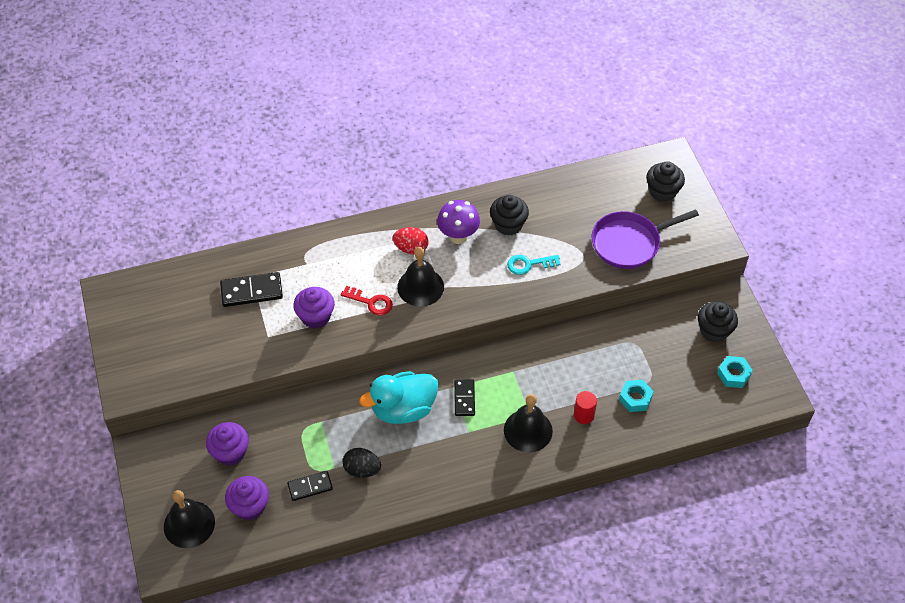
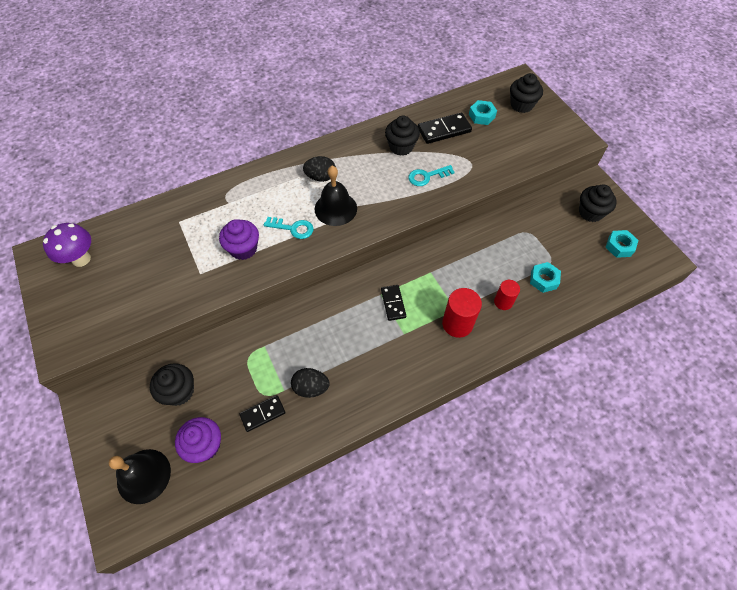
camera: 10 degrees left, 5 degrees up
(230, 452) = (179, 391): purple cupcake -> black cupcake
(251, 291) = (180, 234): black domino -> black domino (444, 130)
(371, 302) = (293, 228): red key -> turquoise key
(403, 409) = (339, 322): turquoise duck -> none
(411, 248) = (321, 177): red egg -> black egg
(458, 236) = (360, 162): purple mushroom -> purple mushroom (81, 259)
(528, 430) = (457, 324): black bell -> red cylinder
(611, 199) = (481, 116): none -> turquoise nut
(629, 243) = (507, 148): purple pan -> none

